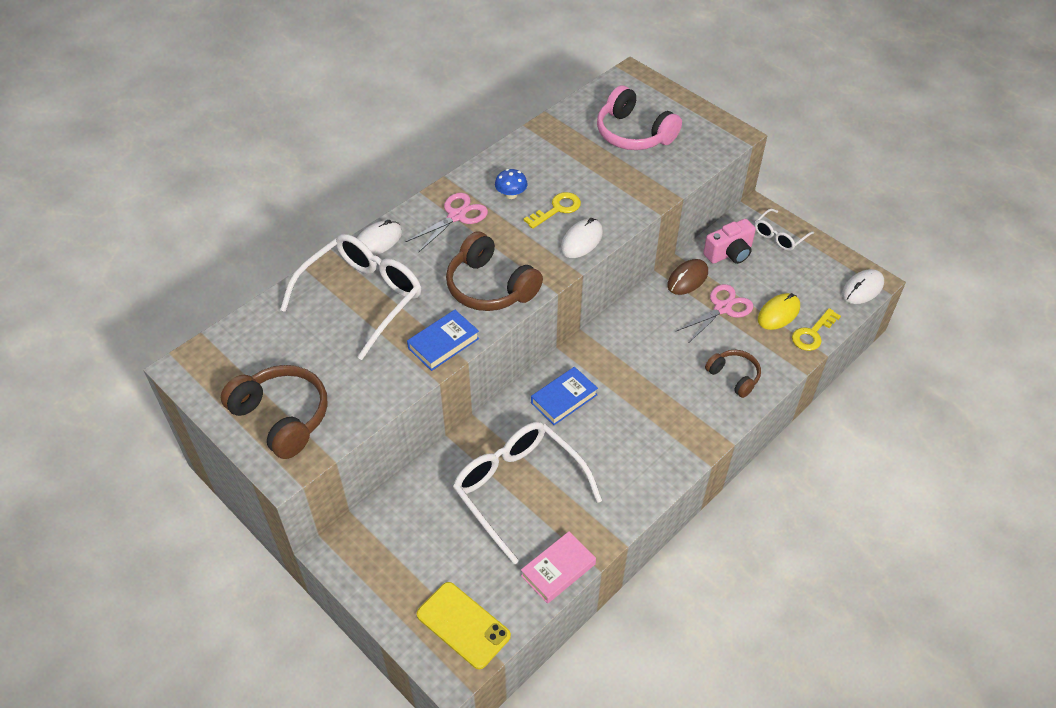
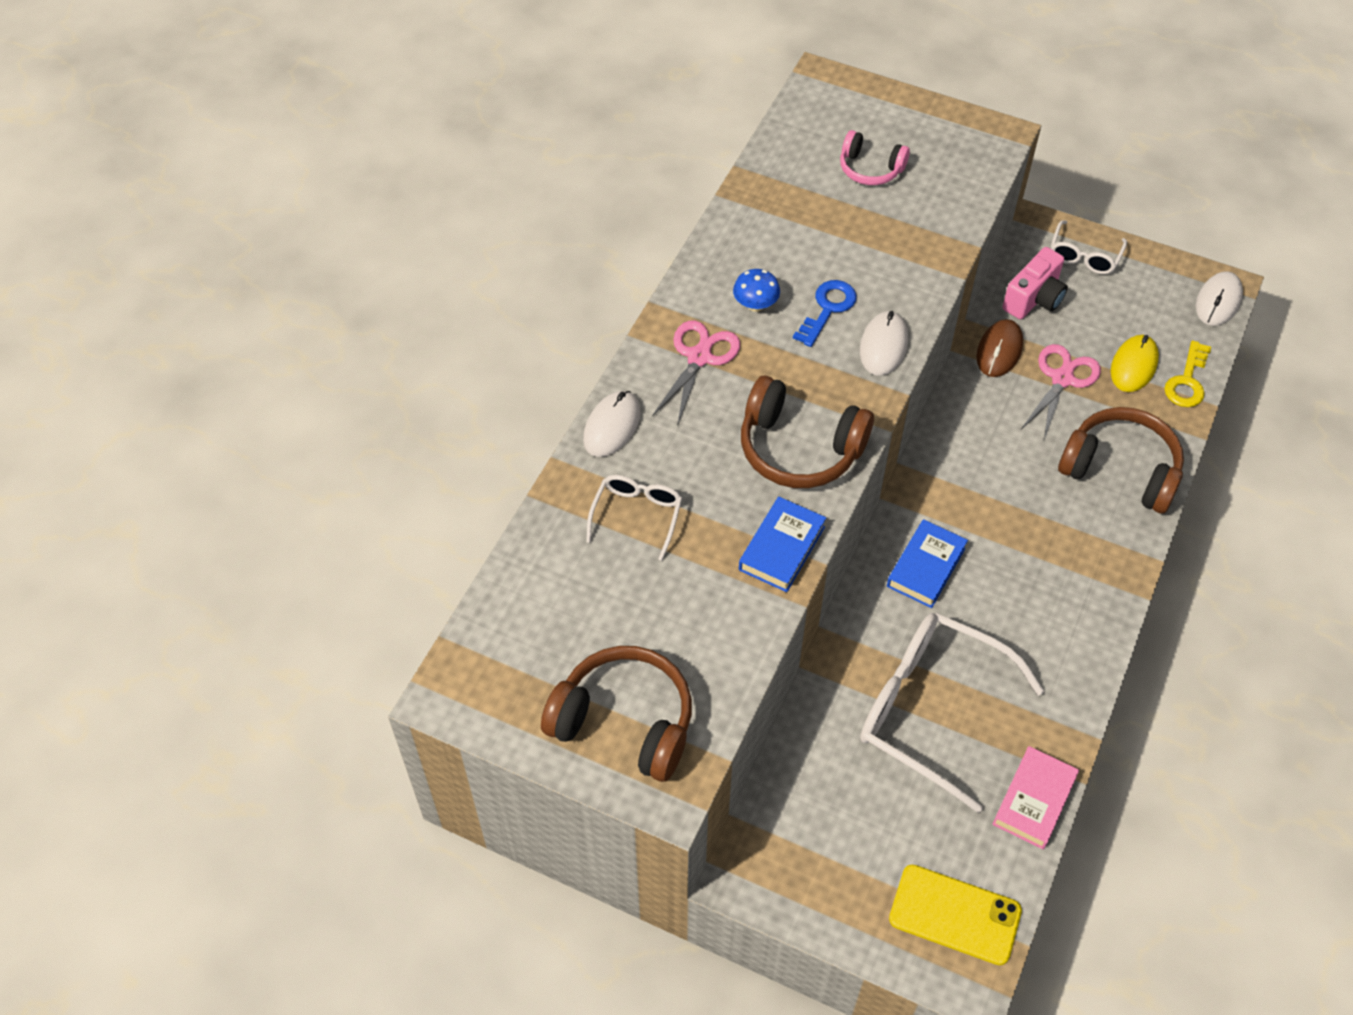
camera: 20 degrees left, 5 degrees up
(362, 297) = (637, 515): white glasses -> white glasses, size x0.50
(557, 209) = (827, 309): yellow key -> blue key
(633, 134) = (870, 169): pink headphones -> pink headphones, size x0.60
(734, 376) = (1120, 469): brown headphones -> brown headphones, size x1.67

